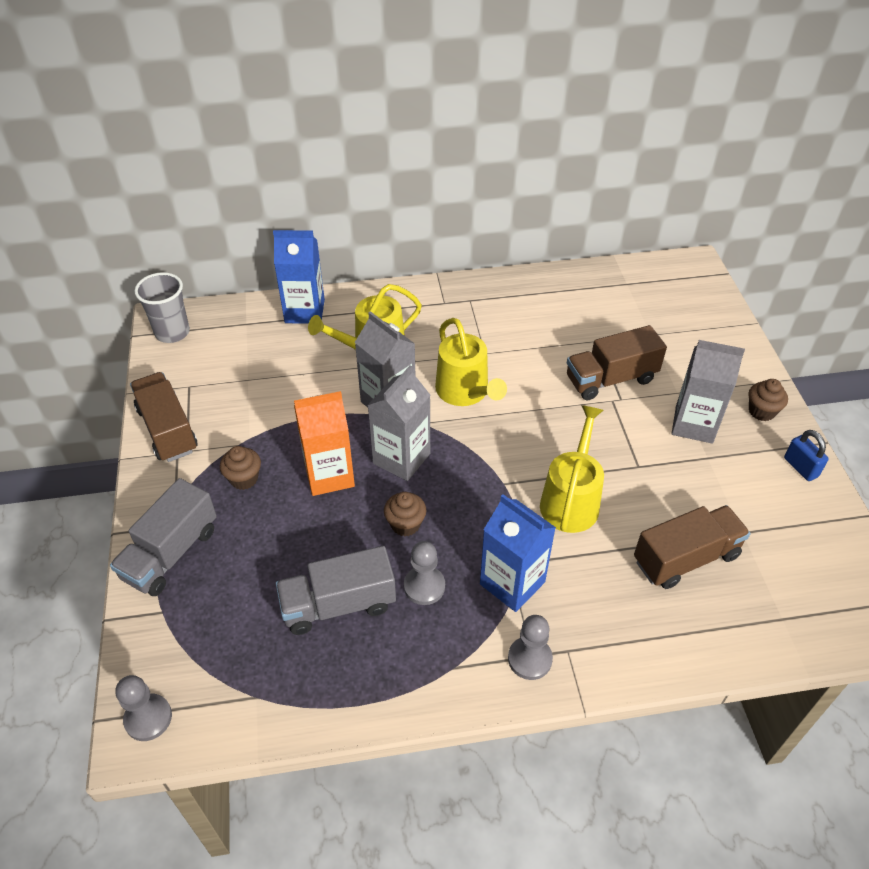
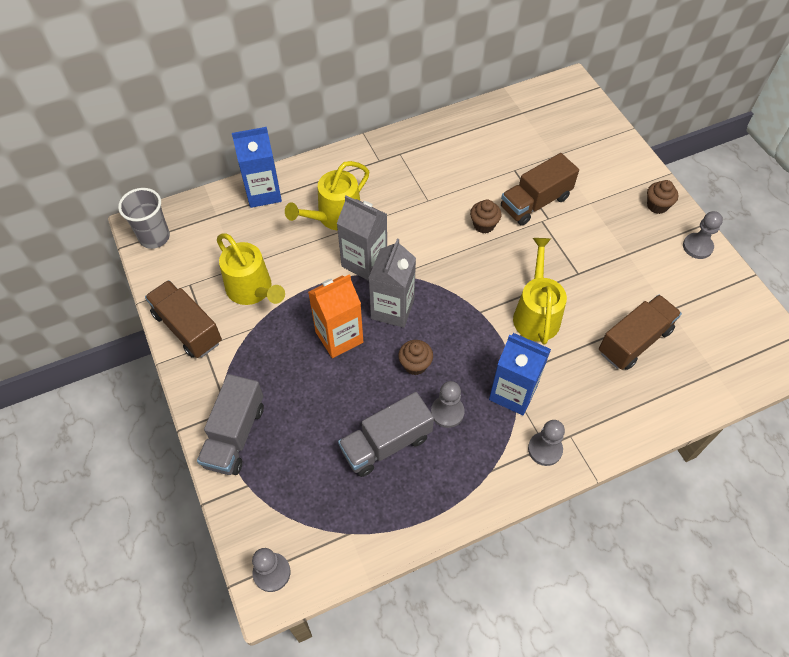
camera: 15 degrees left, 10 degrees up
(244, 479) = (270, 357): brown cupcake -> brown cupcake (484, 225)
(465, 392) = (424, 239): yellow watering can -> yellow watering can (252, 290)
(694, 424) = (610, 228): grey carton -> none
(800, 467) = (697, 247): blue padlock -> grey pawn

